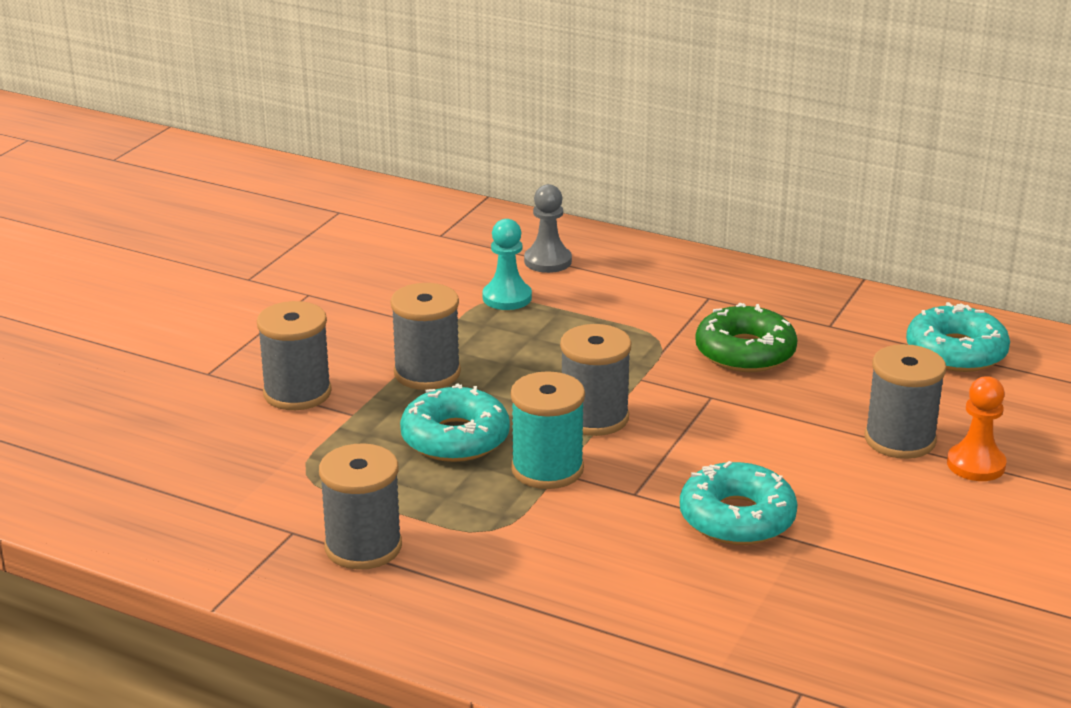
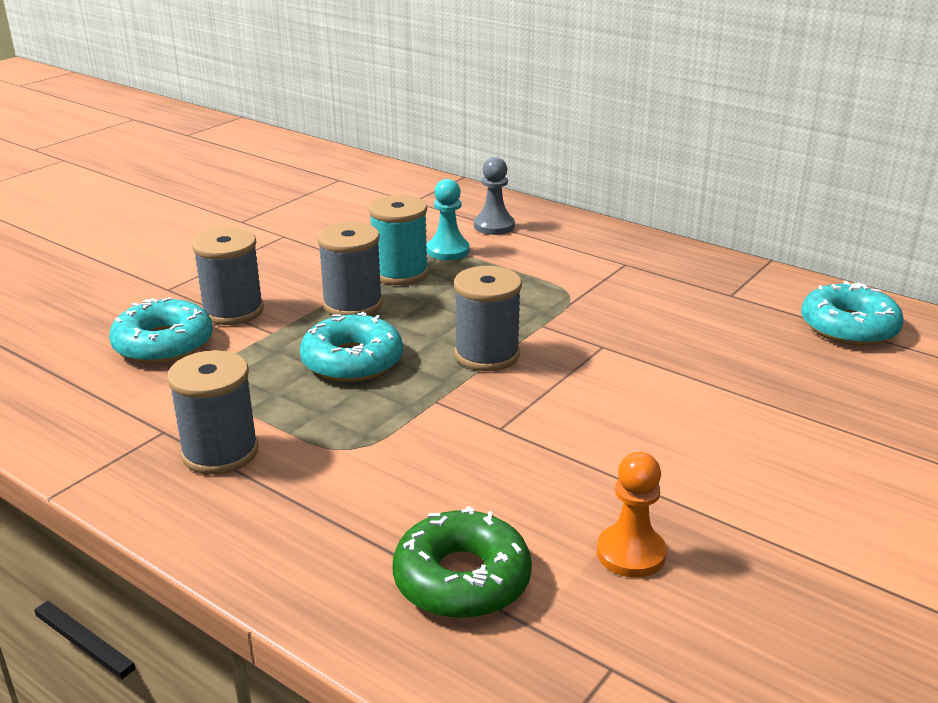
camera: 10 degrees right, 0 degrees up
(547, 469) = (425, 397): turquoise spool -> turquoise spool (400, 273)
(737, 518) = (594, 462): turquoise donut -> turquoise donut (163, 344)
(745, 352) = (645, 311): green donut -> green donut (462, 579)
(900, 440) = (779, 402): grey spool -> none
(976, 465) = (854, 434): orange pawn -> orange pawn (630, 553)

